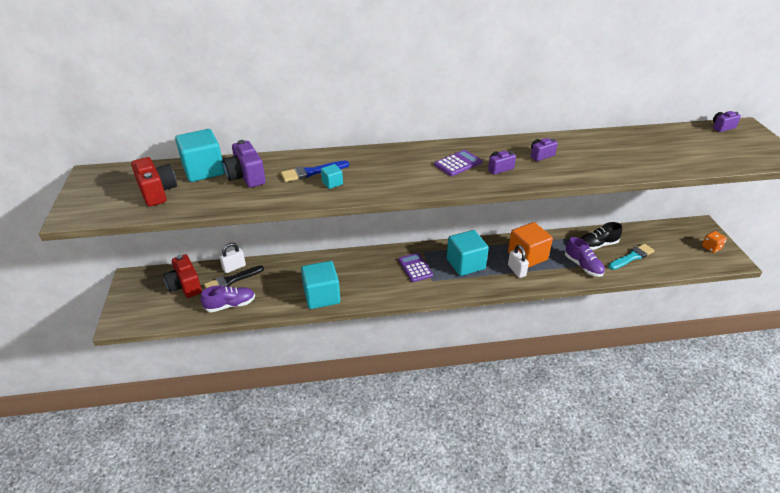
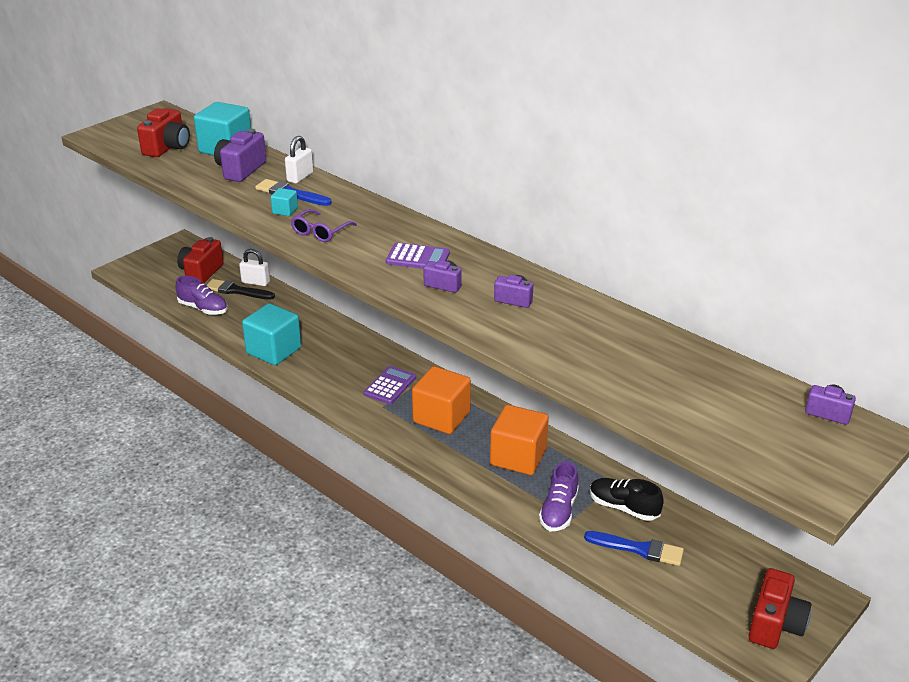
camera: 50 degrees right, 5 degrees down
(380, 182) = (320, 232): none -> purple glasses
(465, 264) = (441, 417): turquoise cube -> orange cube
(516, 270) = (478, 460): white padlock -> white padlock (300, 177)
(632, 257) = (638, 549): turquoise brush -> blue brush
(711, 248) = (775, 624): orange dice -> red camera

